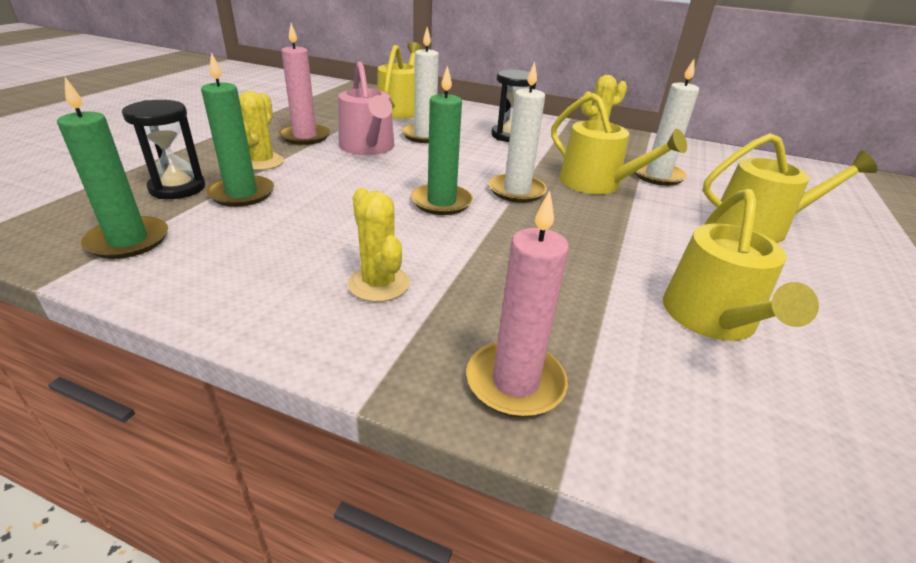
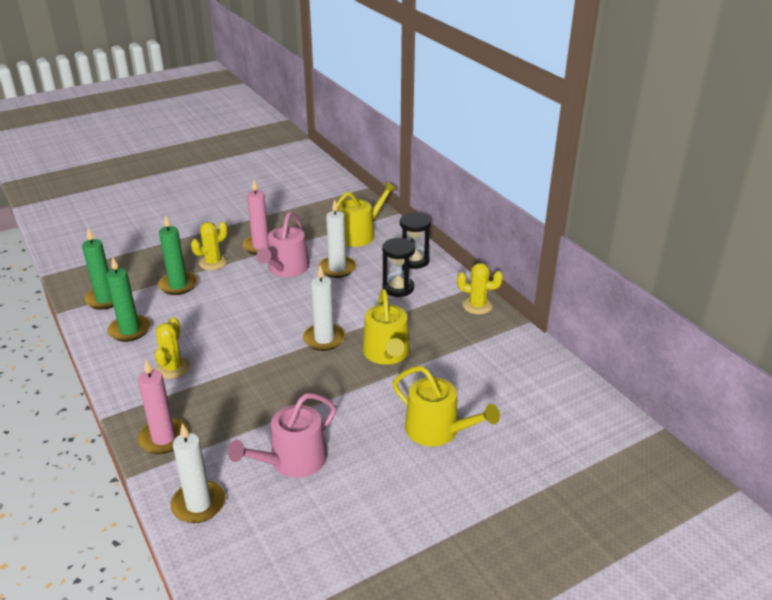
camera: 40 degrees right, 0 degrees up
(177, 188) = (154, 270): black hourglass -> black hourglass (414, 260)
(441, 202) = (268, 330): green candle -> green candle (129, 330)
(657, 176) = (445, 364): white candle -> white candle (198, 504)
(712, 319) = (292, 461): yellow watering can -> pink watering can

